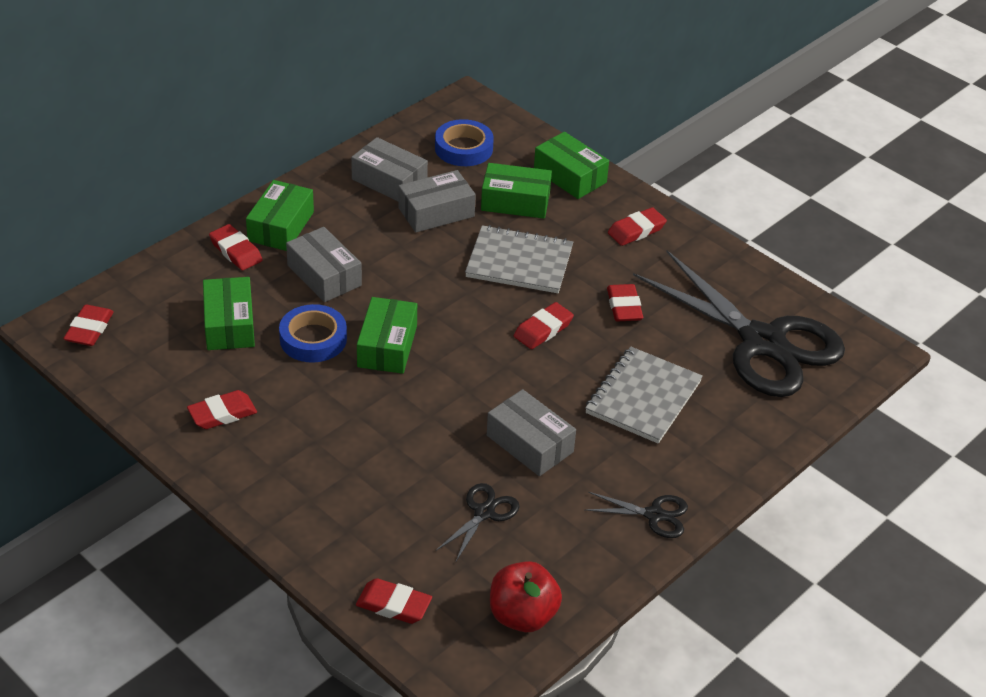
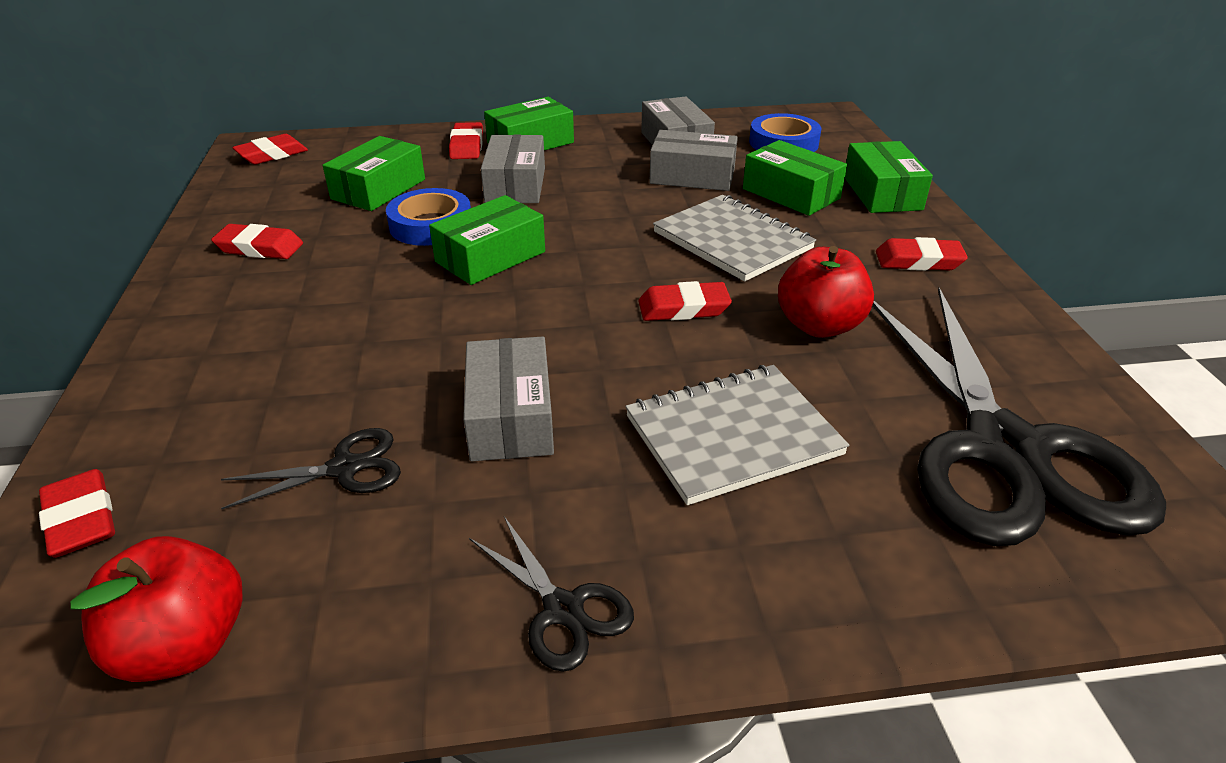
camera: 40 degrees right, 5 degrees down
(624, 306) = (819, 325): red eraser -> red apple

